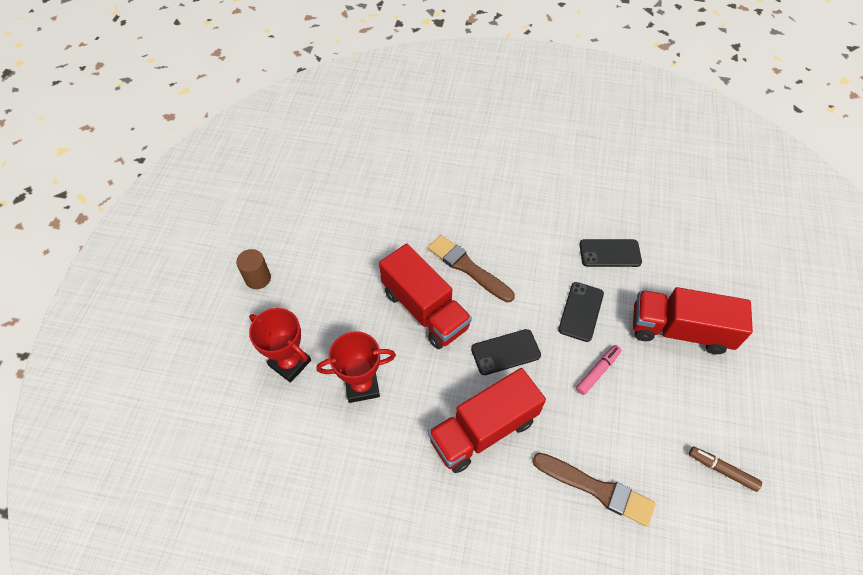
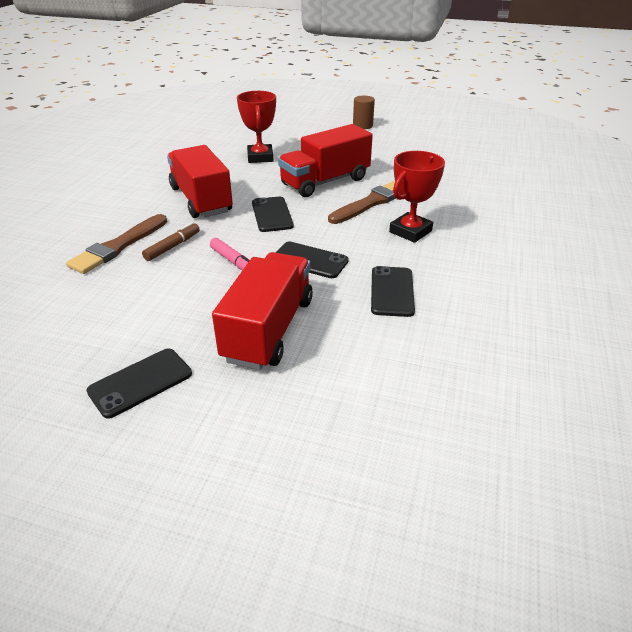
camera: 95 degrees right, 20 degrees down
(290, 363) = (287, 136): red trophy -> red trophy (410, 231)
(722, 470) = (85, 327): brown marker -> brown marker (173, 247)
(762, 404) = (140, 382): none -> black phone

